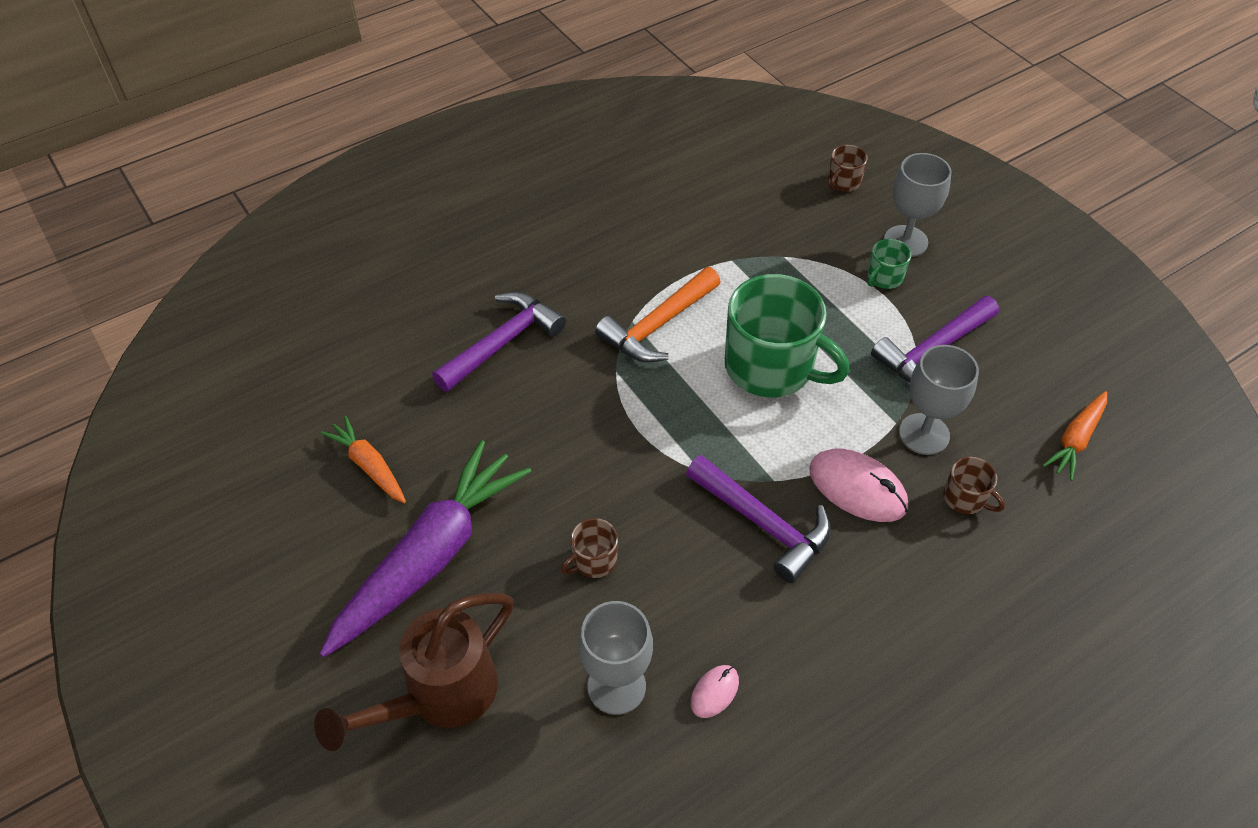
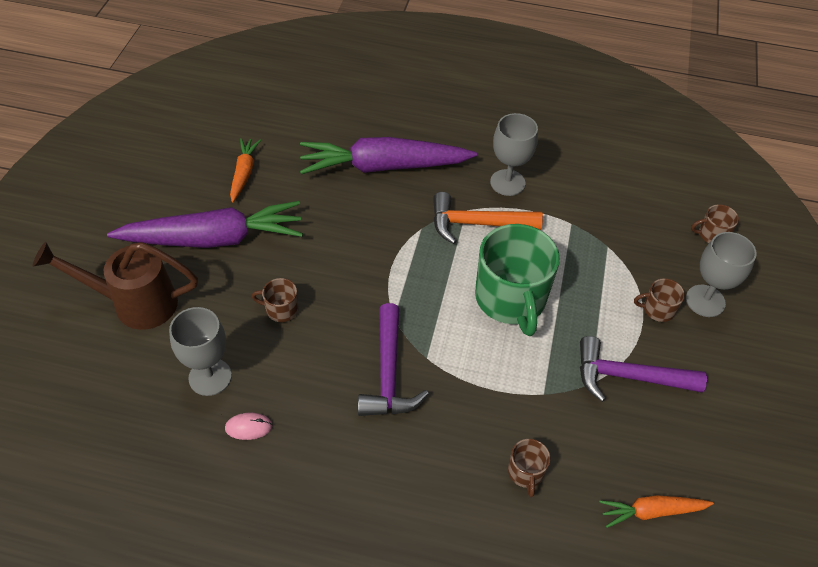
camera: 45 degrees right, 0 degrees up
(503, 342) = (383, 166): purple hammer -> purple carrot
(857, 488) = (468, 405): pink mouse -> none
(884, 277) = (657, 309): green mug -> brown mug
(924, 434) = (552, 415): grey goblet -> grey goblet (507, 182)

